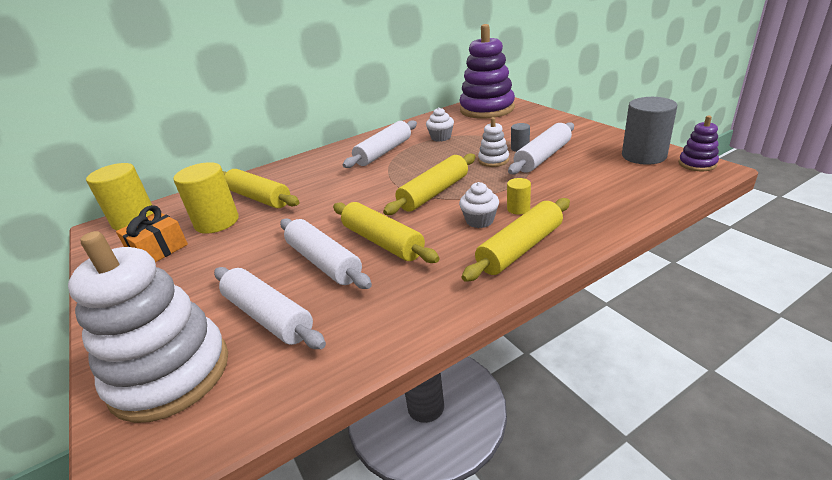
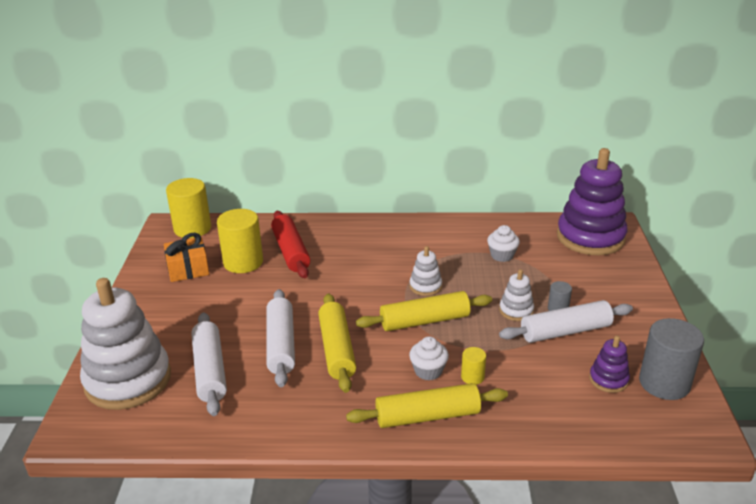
camera: 30 degrees right, 0 degrees up
(259, 198) = (291, 251): yellow rolling pin -> red rolling pin
(384, 152) = (433, 248): white rolling pin -> none
(407, 174) = (425, 286): none -> white stacking toy
(697, 164) = (703, 422): purple stacking toy -> purple stacking toy (608, 379)

